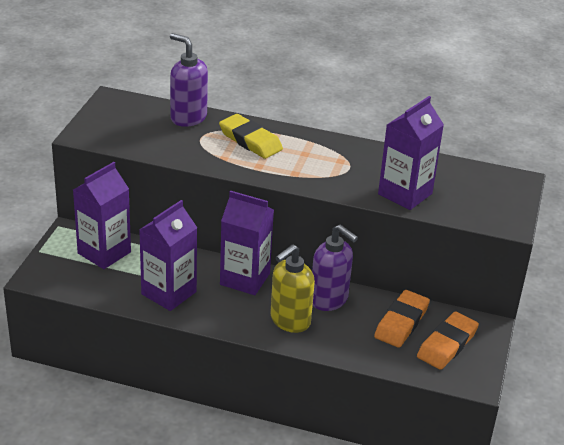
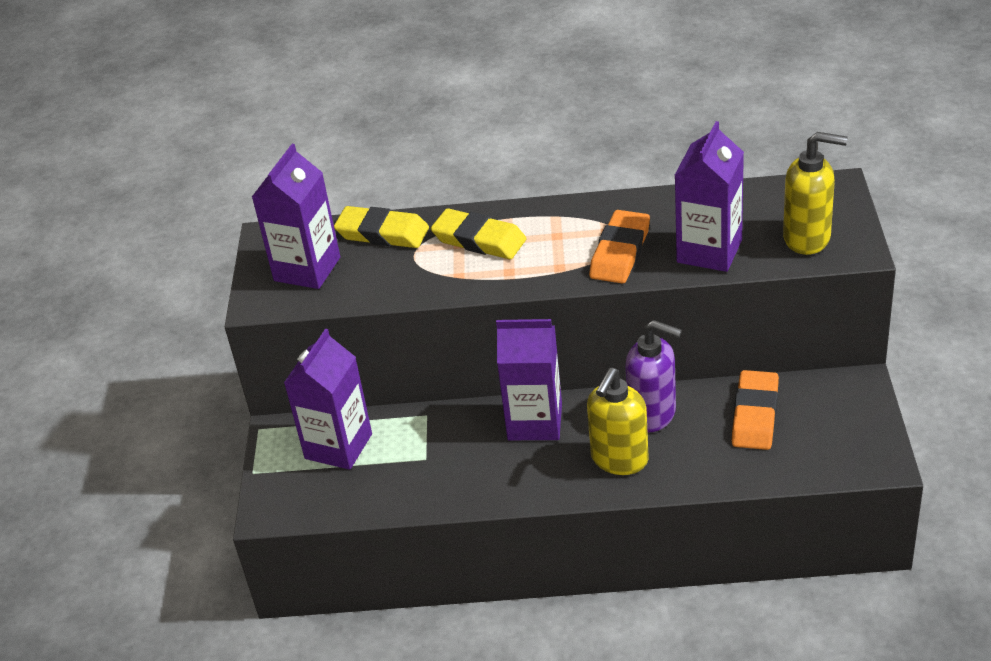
camera: 10 degrees left, 5 degrees up
(169, 293) = (450, 474): purple carton -> purple carton (307, 269)
(188, 118) = (382, 233): purple soap dispenser -> yellow eraser
(447, 344) = (823, 425): orange eraser -> orange eraser (620, 252)
(479, 206) = (807, 238): none -> yellow soap dispenser

